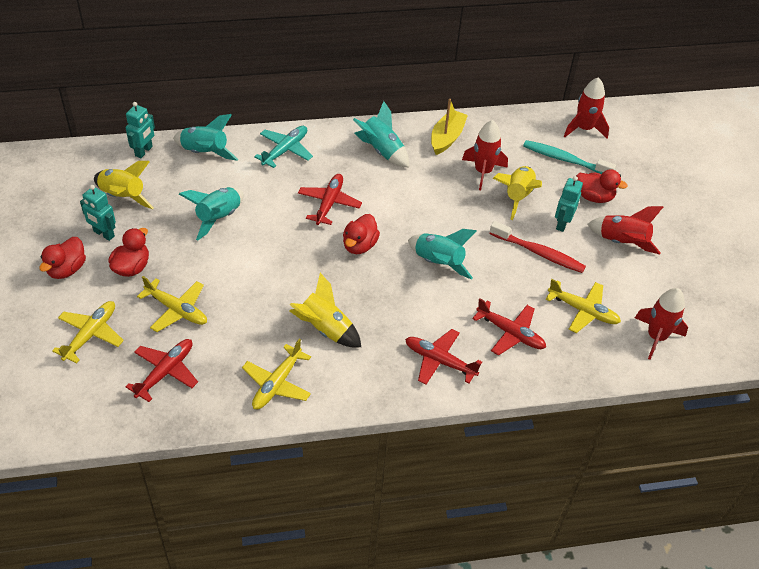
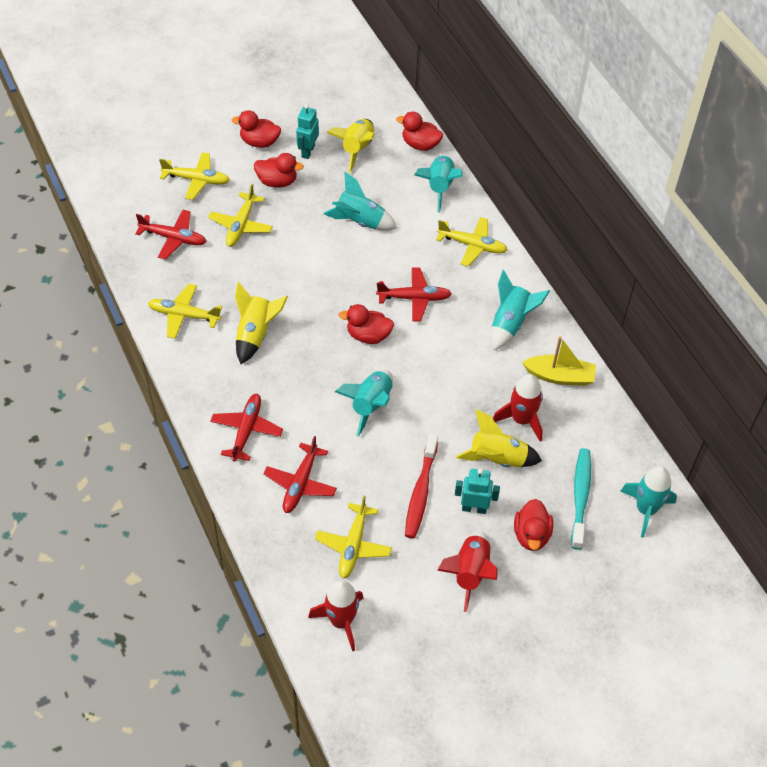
camera: 75 degrees right, 5 degrees up
(144, 151) = (420, 144): turquoise robot -> red duck
(285, 150) = (472, 245): turquoise plane -> yellow plane
(584, 129) = (645, 510): red rocket -> turquoise rocket

